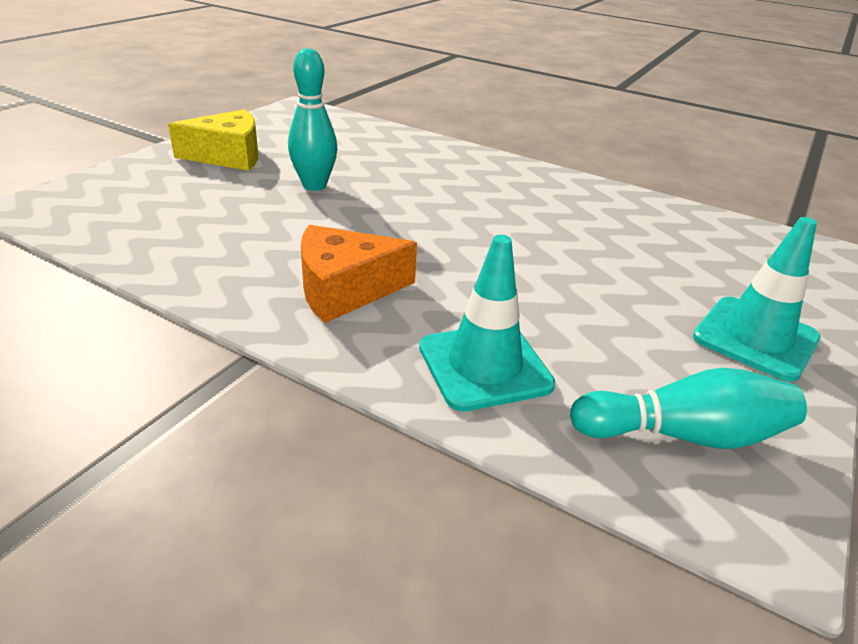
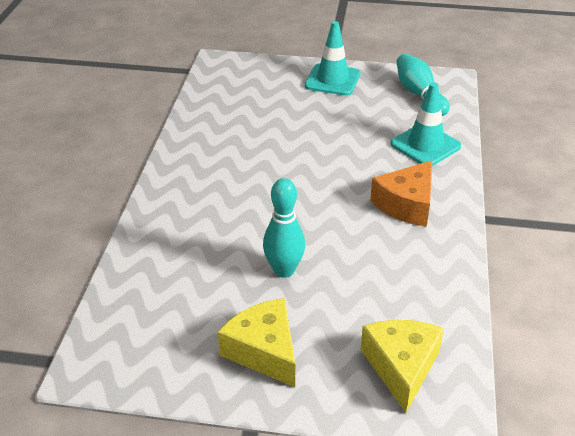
camera: 110 degrees left, 5 degrees up
(117, 201) = (401, 367): none -> yellow cheese
(345, 289) = (406, 204): orange cheese -> orange cheese turned 75 degrees clockwise

